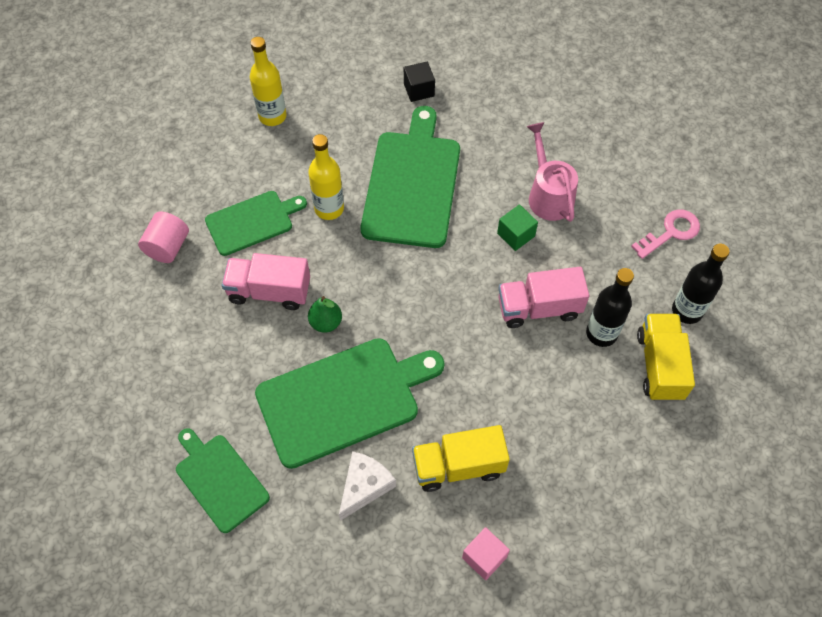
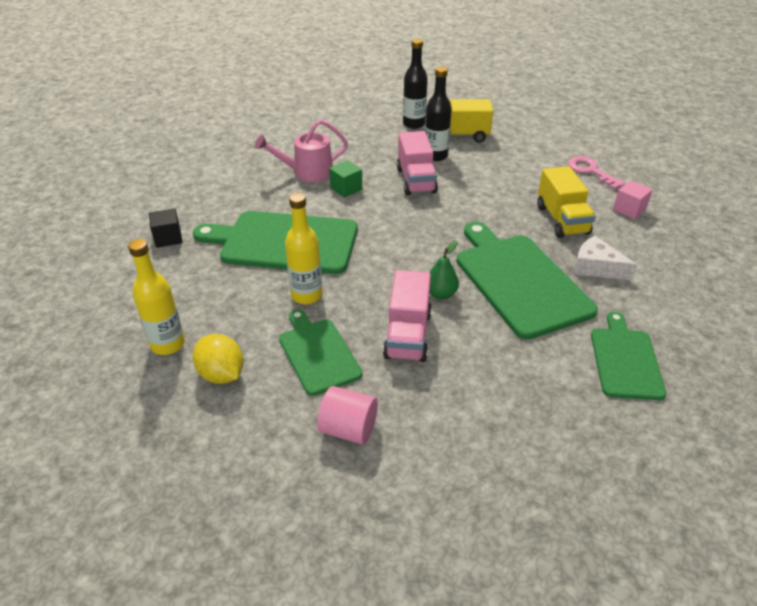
camera: 90 degrees left, 20 degrees down
(220, 480) = (625, 360): green cutting board -> green cutting board turned 135 degrees clockwise
(235, 157) = (221, 374): none -> yellow lemon
(670, 232) = (348, 125): pink key -> pink key (591, 171)

